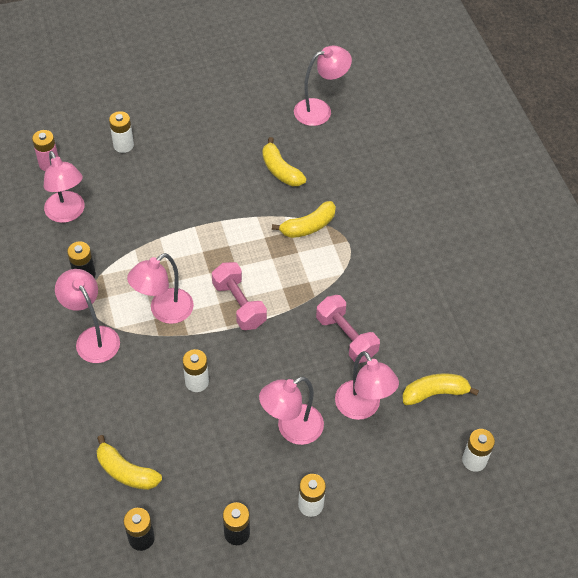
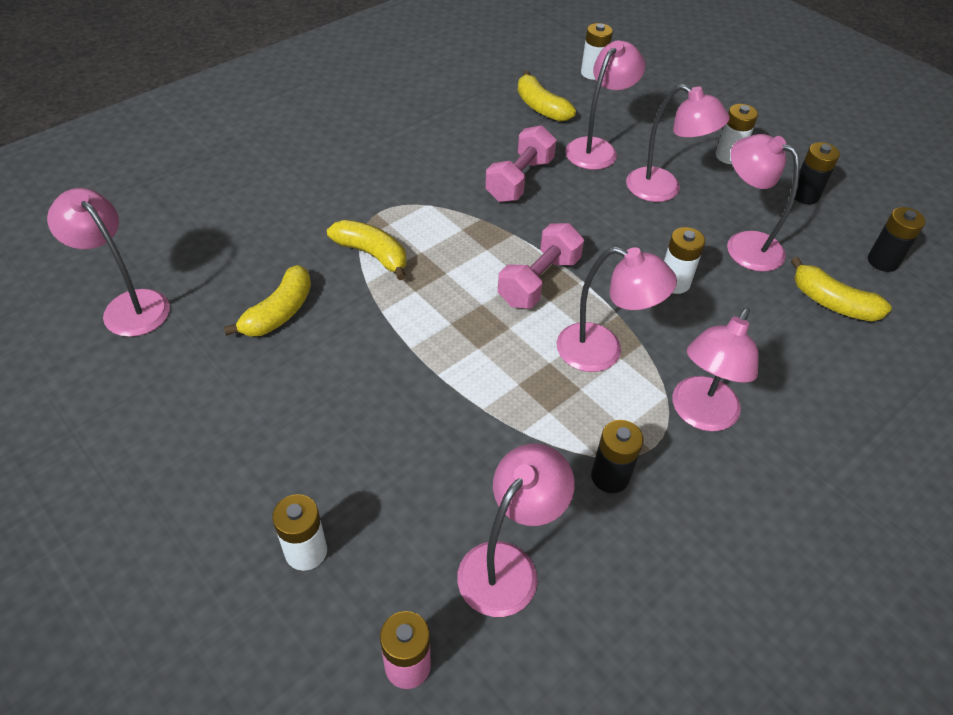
camera: 115 degrees left, 5 degrees down
(126, 471) = (832, 302): yellow banana -> yellow banana turned 120 degrees clockwise
(207, 449) = (744, 245): none -> pink lamp

